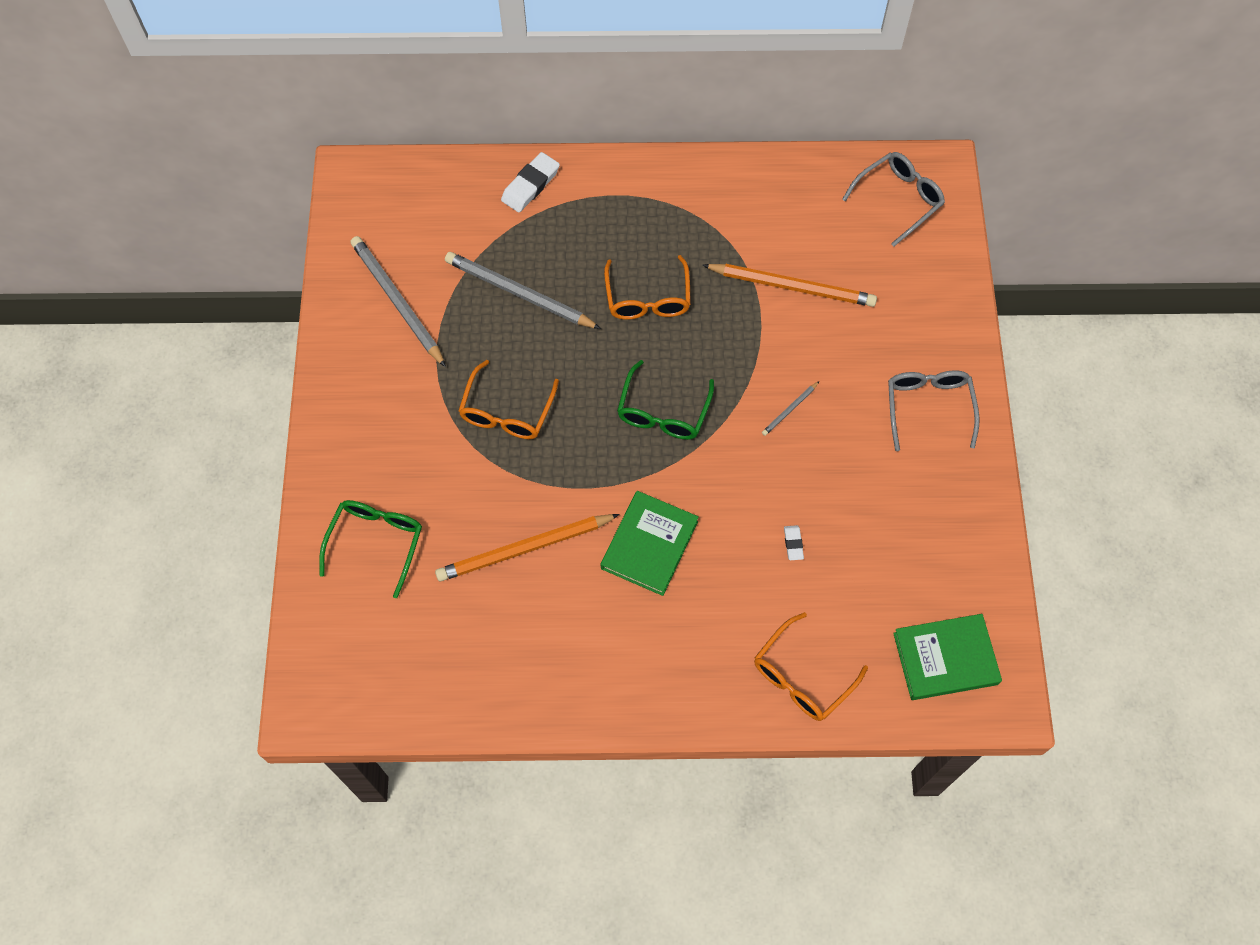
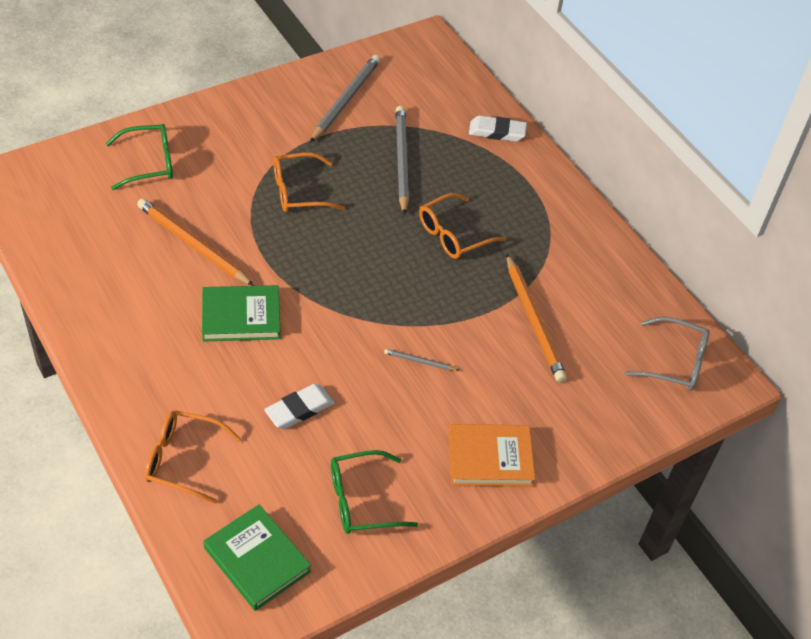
camera: 55 degrees right, 15 degrees down
(663, 412) = (361, 281): green glasses -> green glasses (361, 500)
(793, 544) = (299, 409): white eraser -> white eraser, size x1.90
(928, 407) = (490, 458): grey glasses -> orange book

